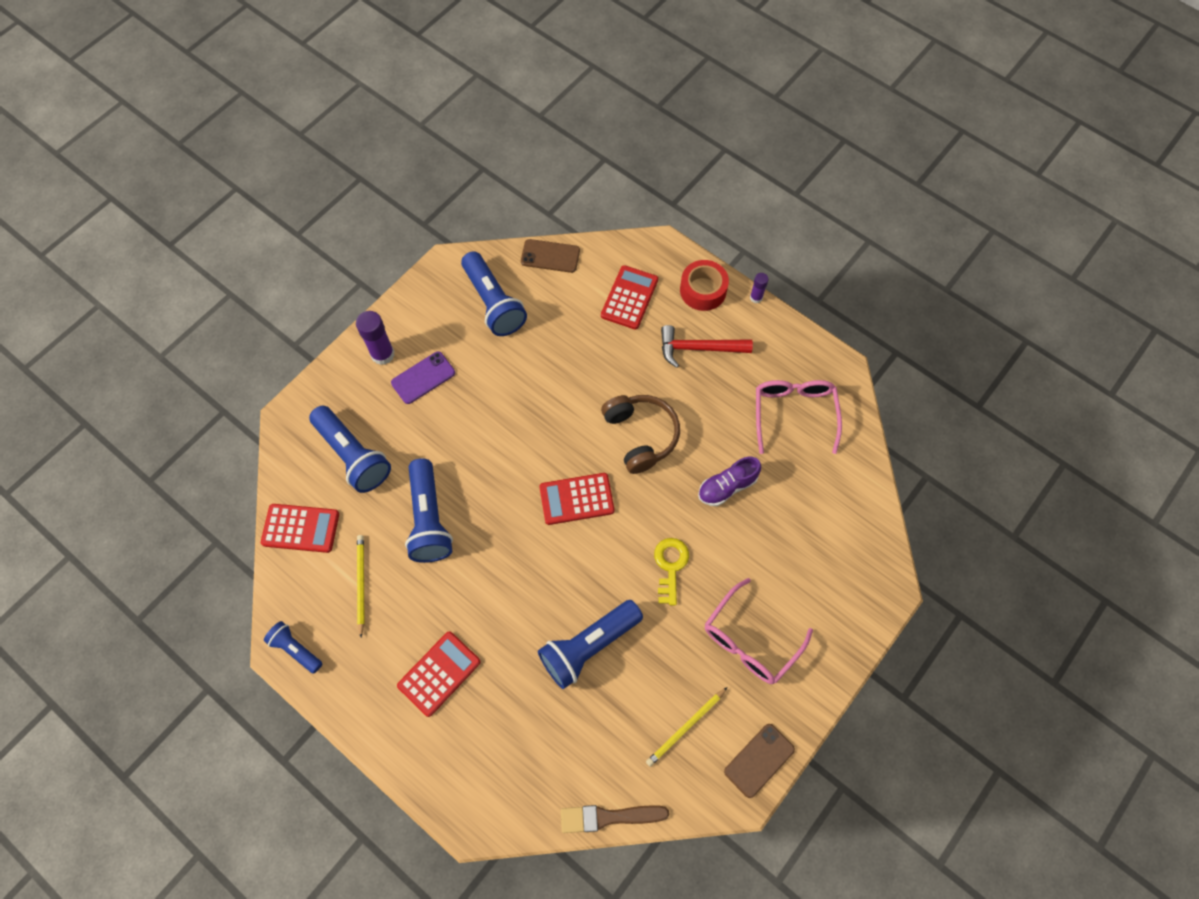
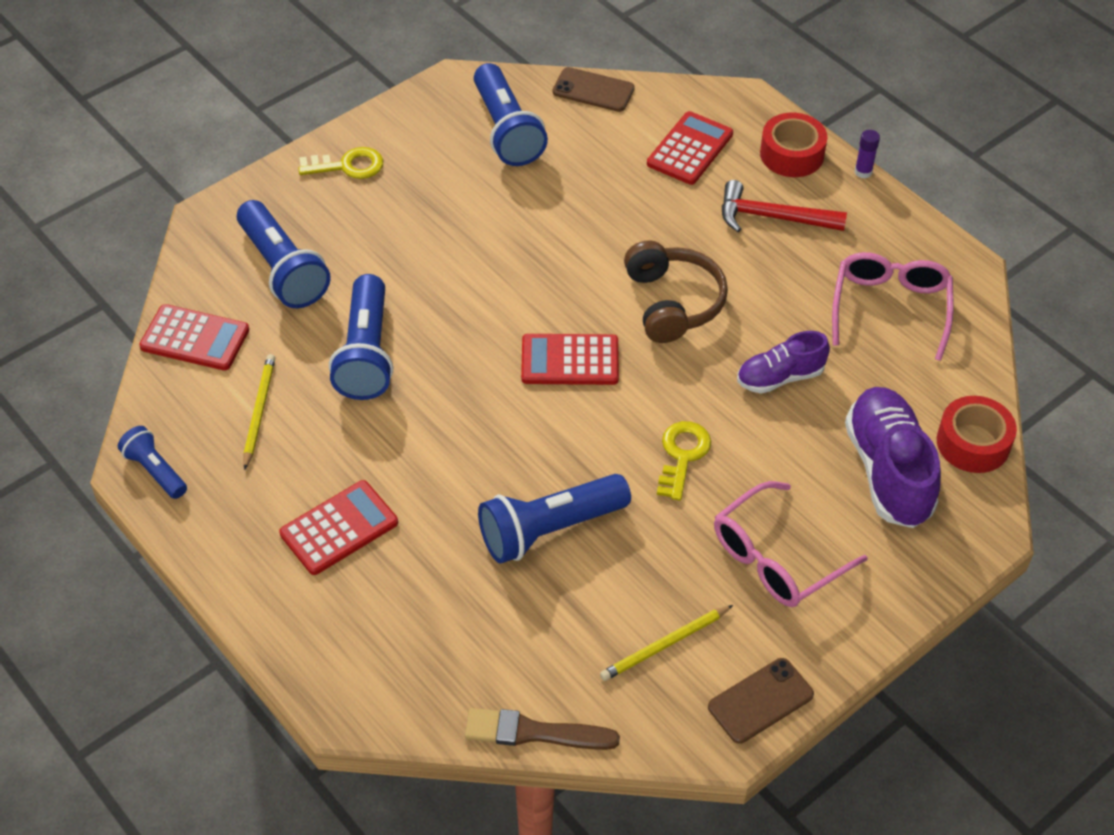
camera: 10 degrees right, 15 degrees down
(382, 354) = (348, 166): purple glue stick -> yellow key
(423, 378) = (395, 198): purple phone -> none
(815, 553) = (888, 471): none -> purple shoe
(869, 518) = (973, 443): none -> red tape

